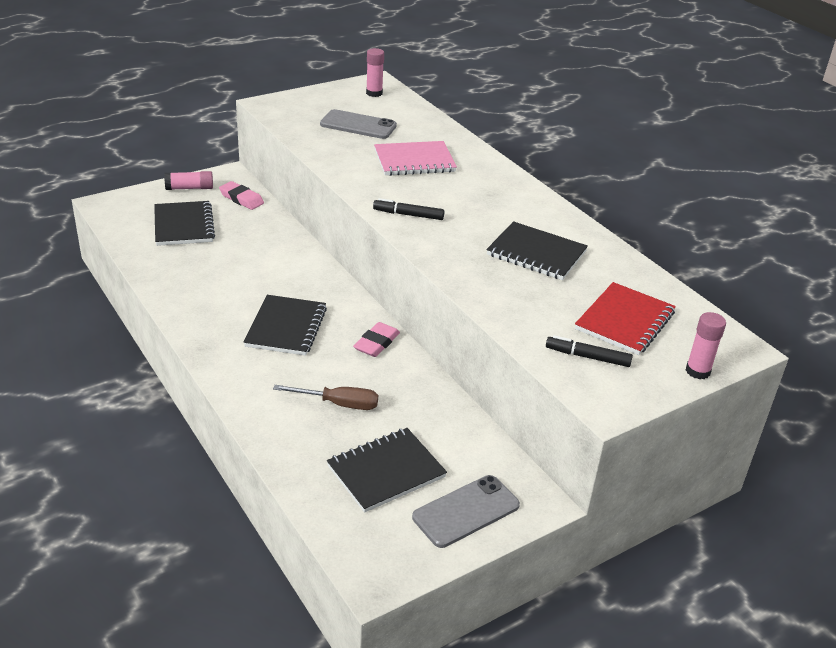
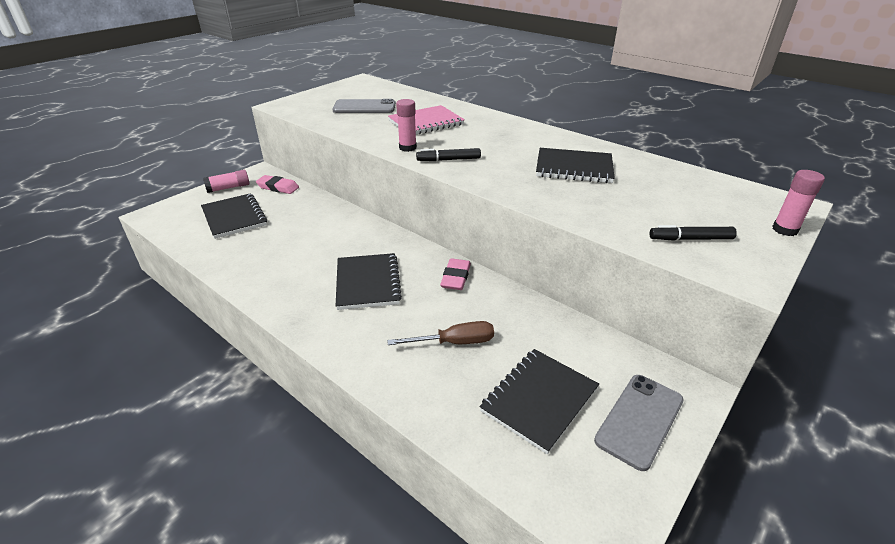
camera: 15 degrees left, 0 degrees up
(374, 93) = (364, 86): pink glue stick -> pink glue stick (407, 148)
(625, 321) = (689, 203): red notebook -> none

